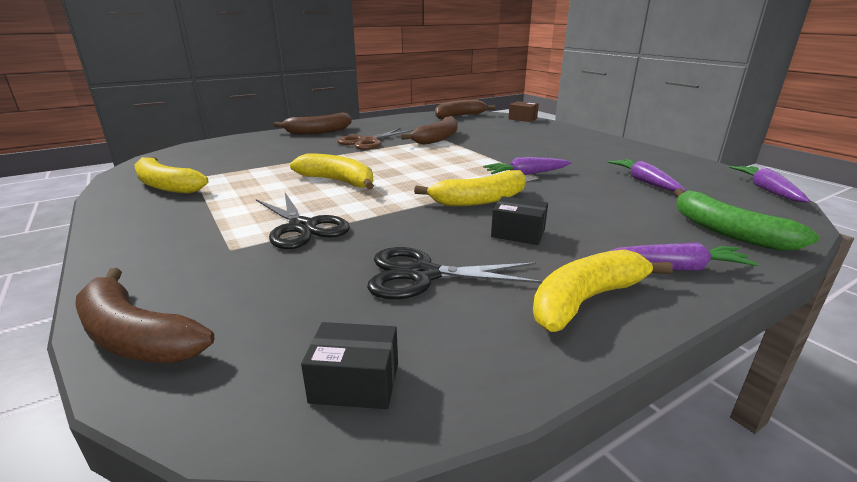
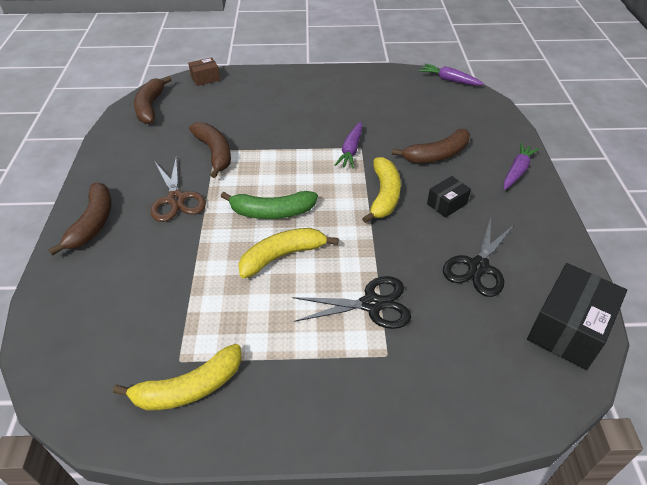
camera: 60 degrees left, 20 degrees up
(136, 336) = (491, 419): brown banana -> brown banana (437, 155)
(355, 383) = (568, 328): black box -> black box, size x1.89
(586, 300) = (532, 218): yellow banana -> none
(644, 182) = (405, 111): purple carrot -> none
(727, 232) = (490, 130): green banana -> green banana (272, 212)

